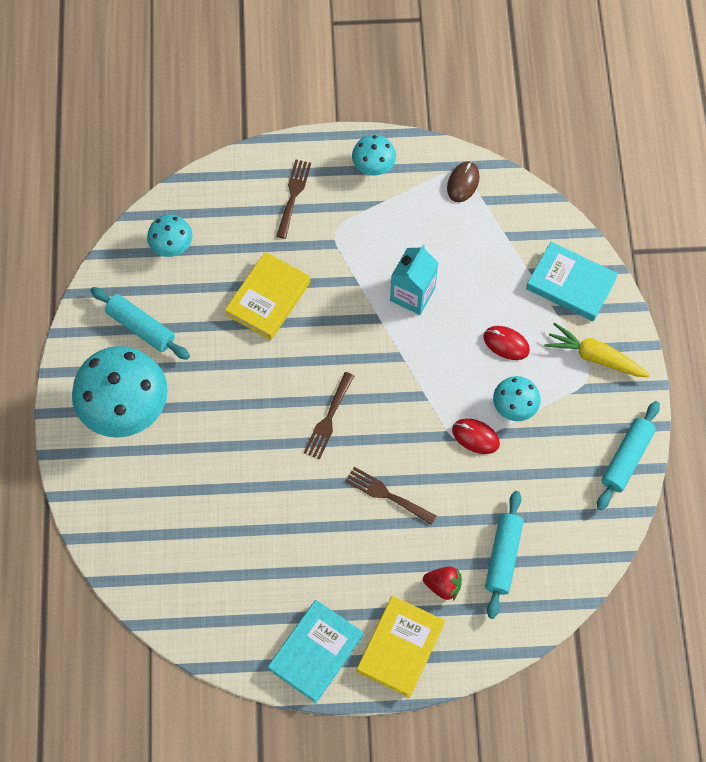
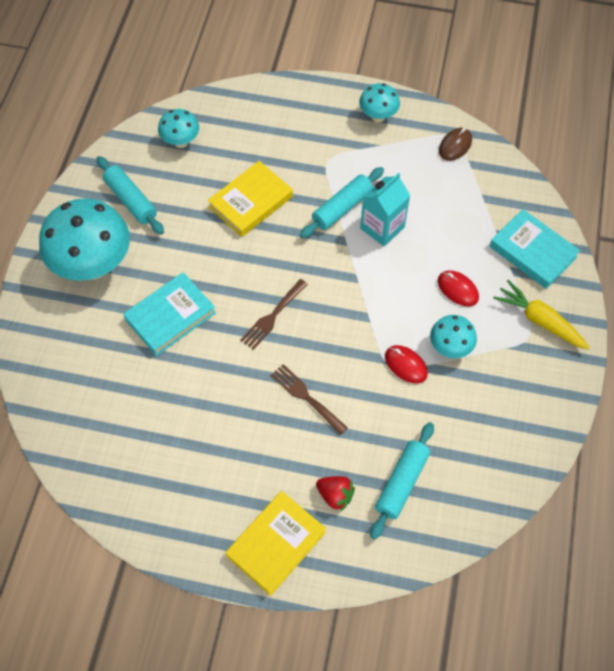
camera: 15 degrees right, 5 degrees down
(293, 195) = (300, 123): brown fork -> none
(315, 652) = (193, 527): turquoise book -> turquoise book (170, 316)
(626, 458) = (548, 420): turquoise rolling pin -> turquoise rolling pin (342, 208)

